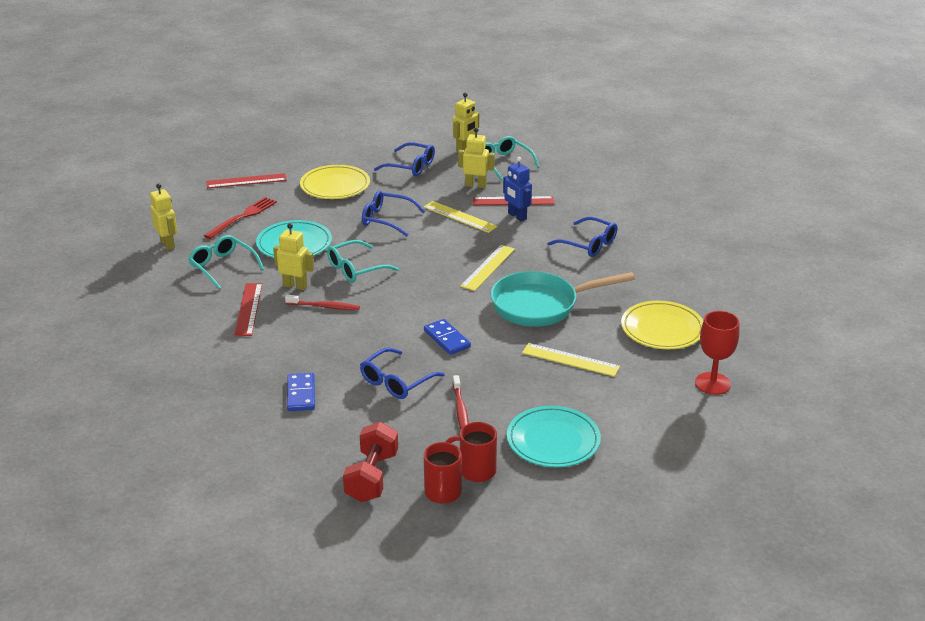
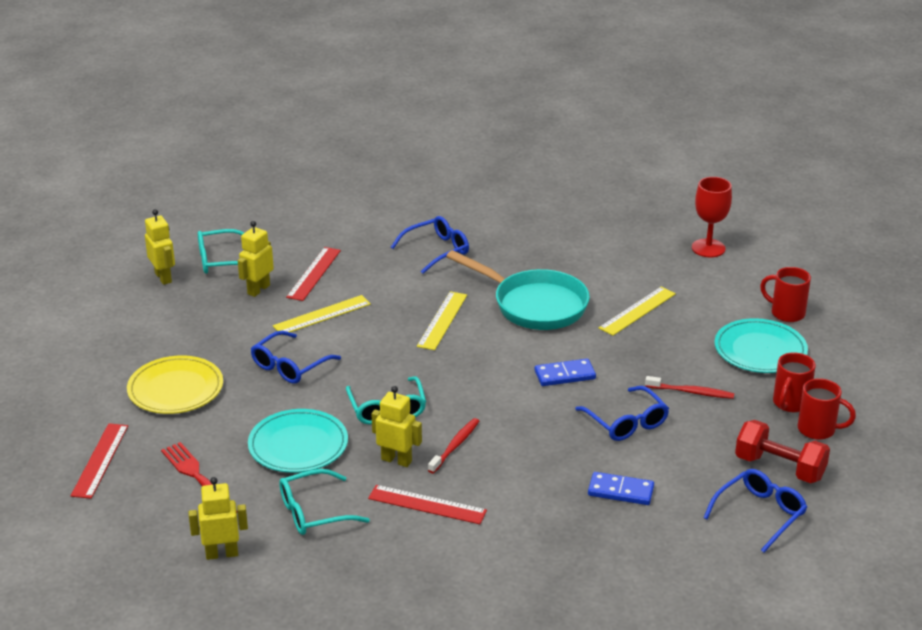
camera: 70 degrees left, 0 degrees up
(295, 286) = (396, 460): yellow robot -> yellow robot turned 75 degrees clockwise
(411, 166) = (174, 324): blue glasses -> blue glasses (760, 514)
(488, 267) = (442, 320): yellow ruler -> yellow ruler turned 60 degrees clockwise
(517, 216) = (348, 279): blue robot -> none
(541, 305) = (534, 305): turquoise pan -> turquoise pan turned 60 degrees counterclockwise
(631, 449) = (786, 313): none -> red mug
(662, 329) = (612, 250): yellow plate -> none

